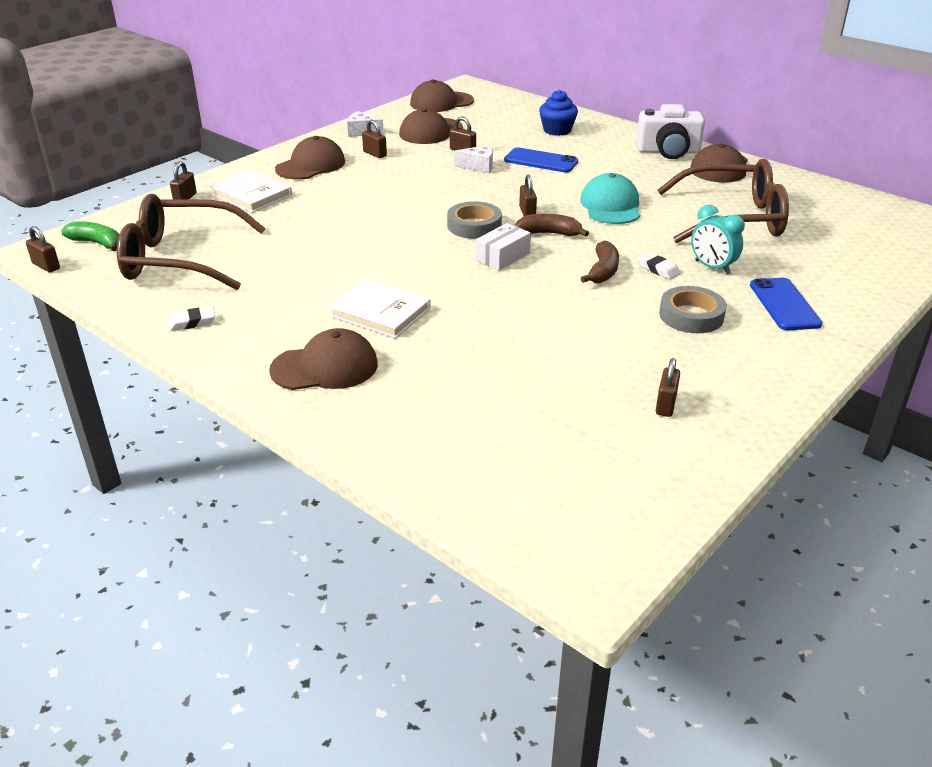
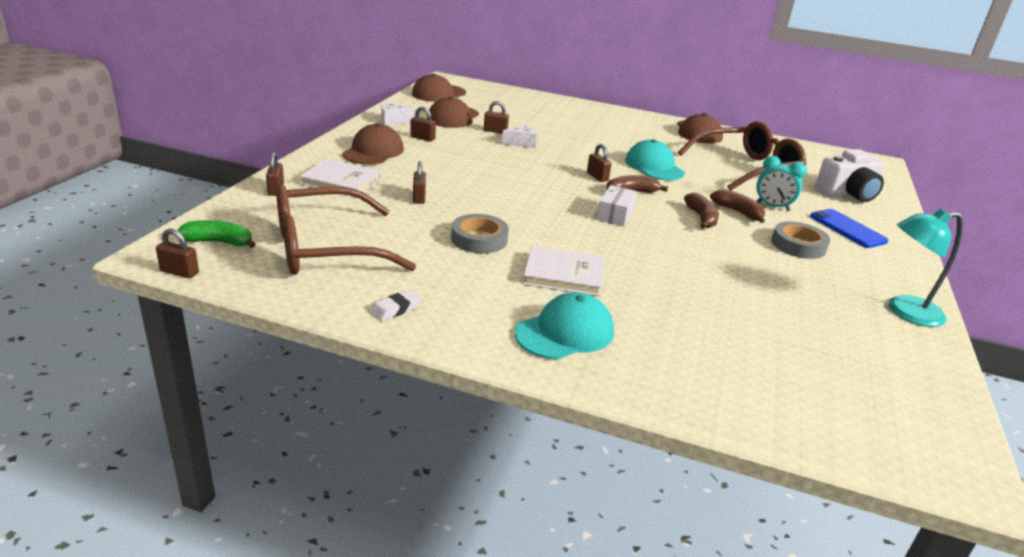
camera: 25 degrees left, 5 degrees down
(325, 367) = (565, 332): brown cap -> turquoise cap
(474, 225) = (566, 191): grey tape -> grey tape (479, 239)
(541, 161) = (566, 135): blue phone -> none
(557, 130) = (554, 111): blue cupcake -> none
(658, 269) = (738, 212): white eraser -> brown banana
(665, 405) = (856, 319): brown padlock -> brown padlock (419, 198)
(668, 151) = (651, 123): white camera -> white camera (848, 193)
(739, 407) = (905, 312): none -> turquoise lamp

